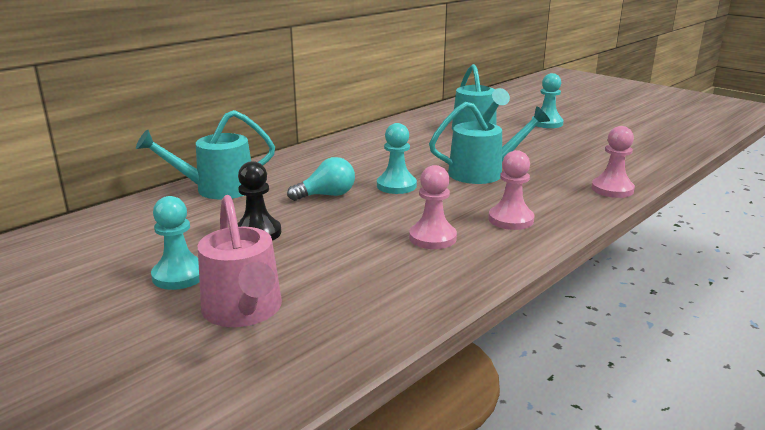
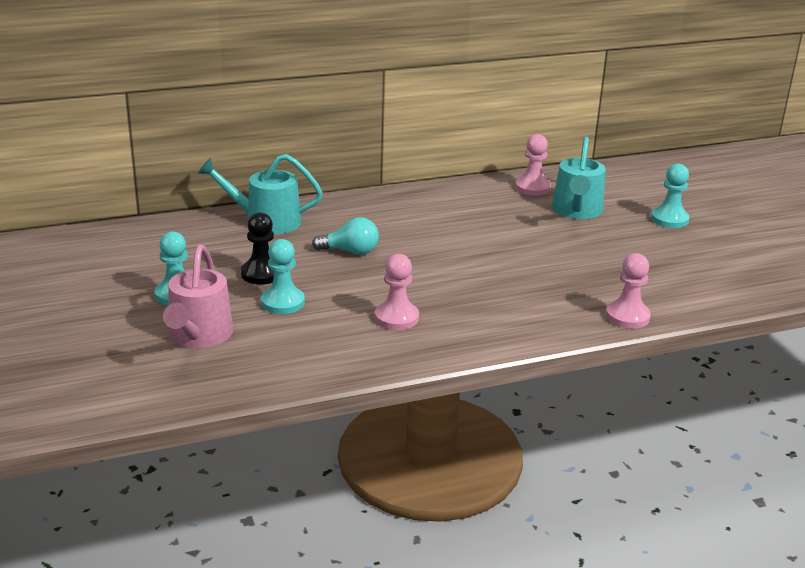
camera: 25 degrees right, 5 degrees up
(396, 186) = (422, 257): turquoise pawn -> turquoise pawn (283, 302)
(482, 173) = (520, 264): turquoise watering can -> none
(510, 219) = (485, 320): pink pawn -> pink pawn (532, 188)

